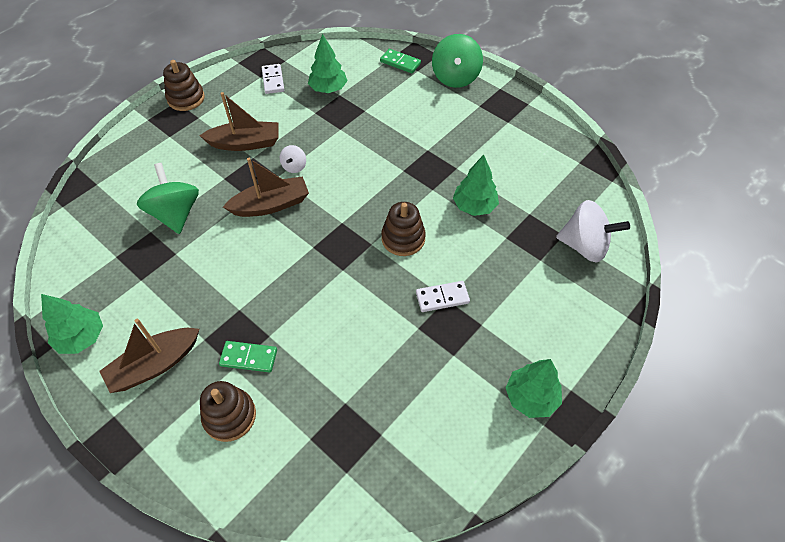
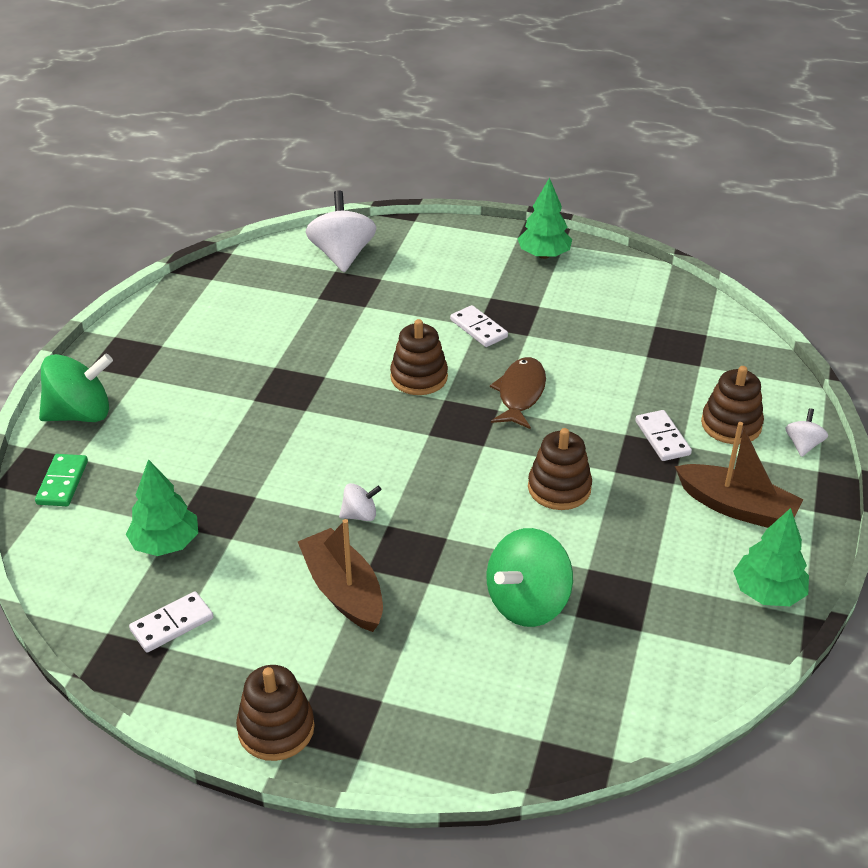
camera: 115 degrees left, 15 degrees down
(173, 457) = (803, 445): none -> white spinning top
(247, 270) = (559, 488): none -> brown stacking toy
(249, 358) = (662, 438): green domino -> white domino
(271, 205) = (444, 510): brown boat -> none
(351, 290) = (520, 394): none -> brown fish
(474, 206) = (332, 338): green tree -> none

